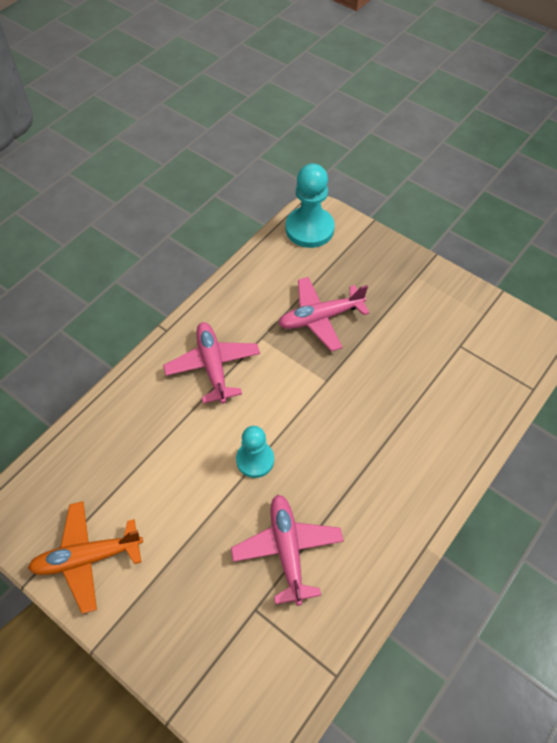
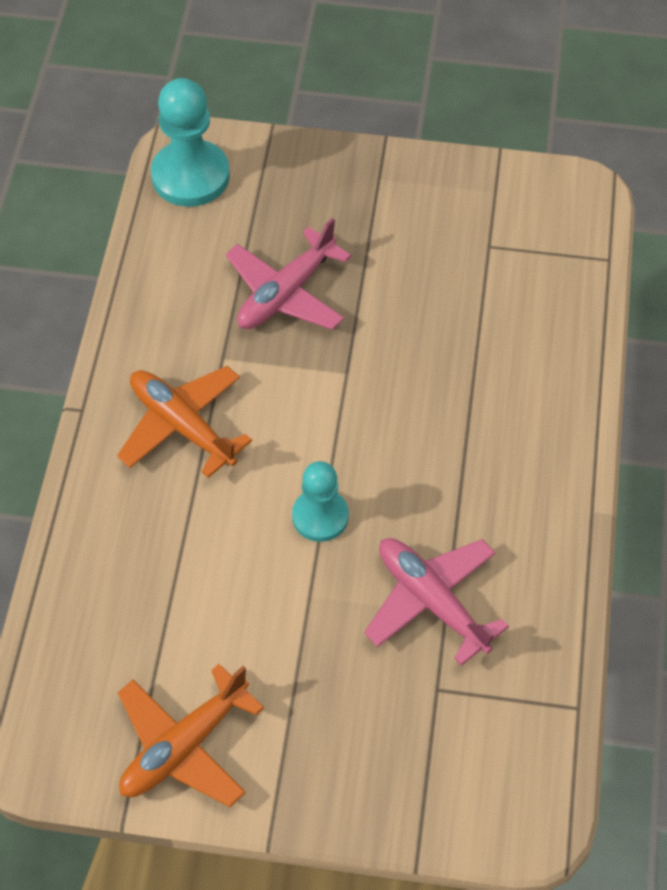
camera: 30 degrees left, 0 degrees up
(213, 366) = (182, 426): pink plane -> orange plane

